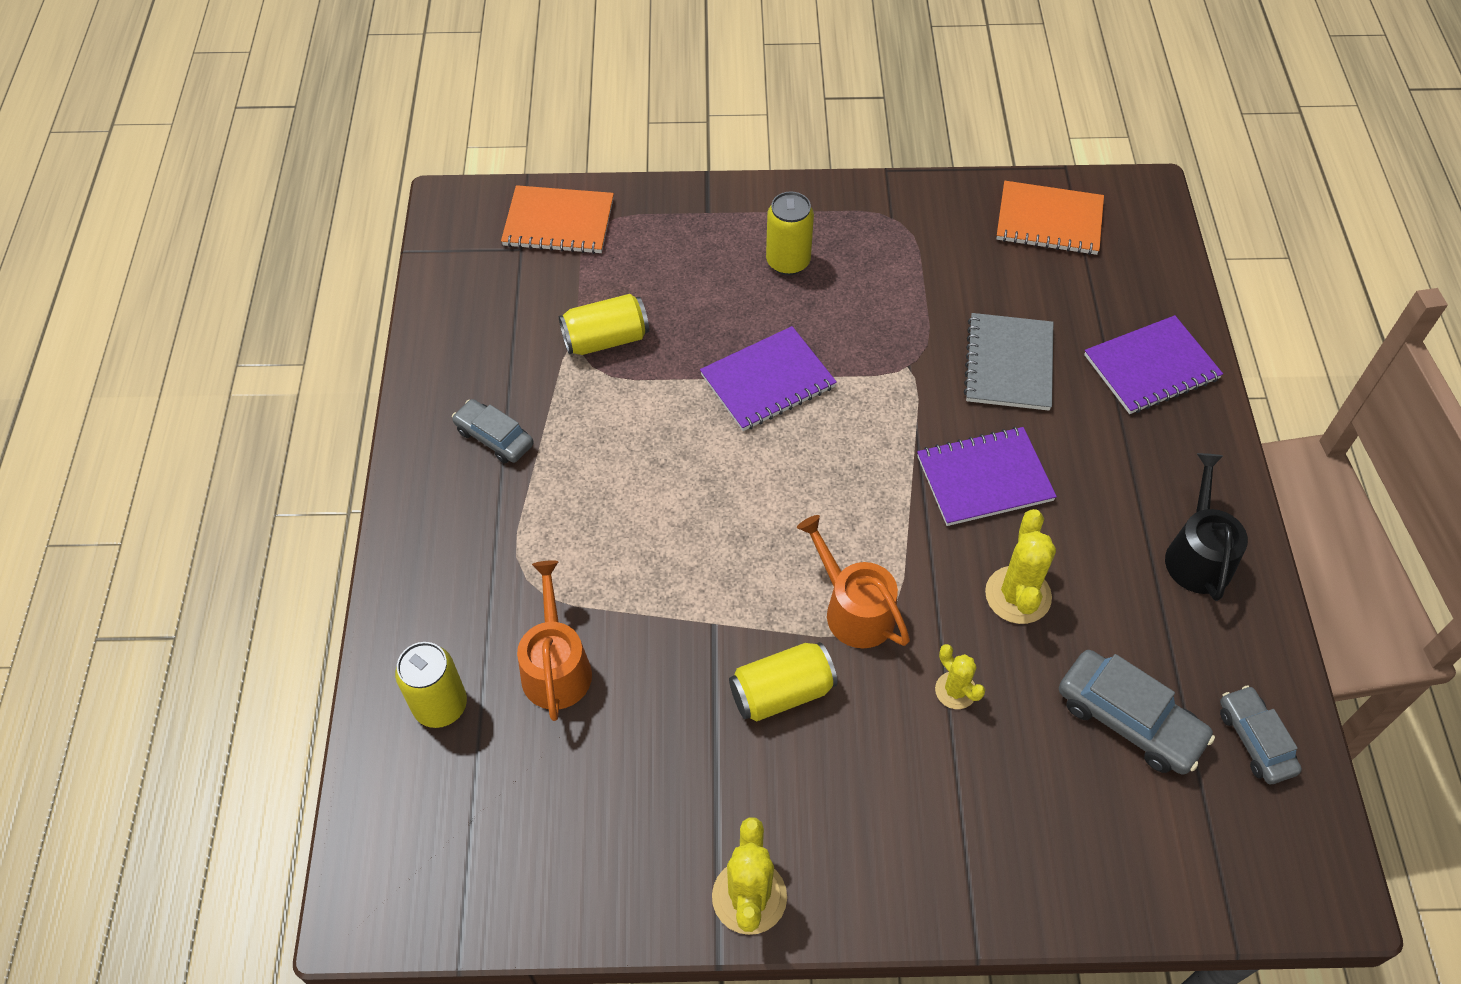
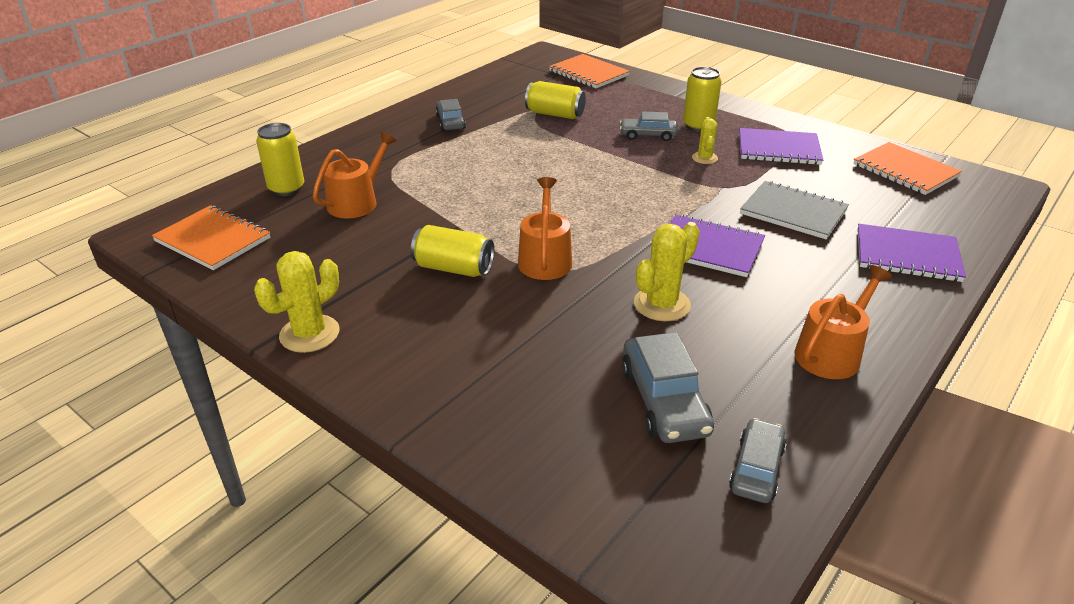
camera: 40 degrees right, 20 degrees down
(465, 854) = (213, 240): none -> orange notebook
(751, 315) = (648, 135): none -> grey car
(768, 381) = (623, 159): purple notebook -> purple notebook (778, 149)
(955, 690) = (558, 322): yellow cactus -> yellow cactus (704, 158)
(1008, 364) = (793, 212): grey notebook -> grey notebook turned 75 degrees clockwise
(1197, 555) = (831, 353): black watering can -> orange watering can

